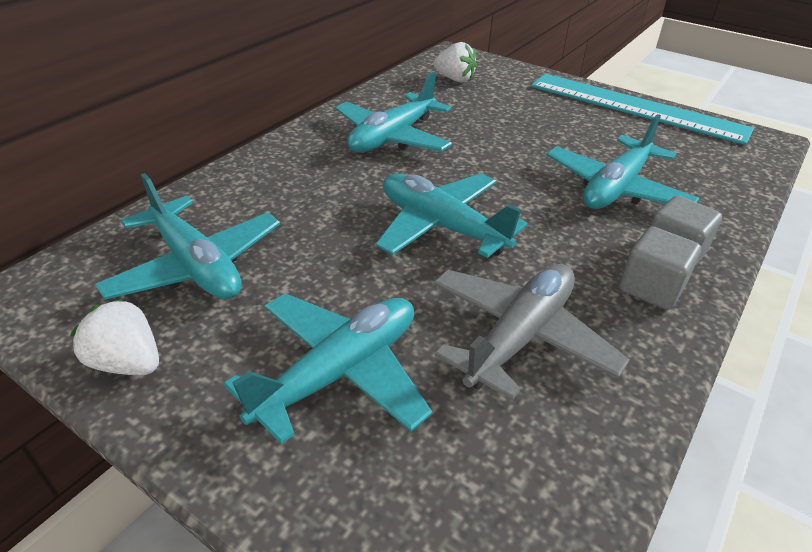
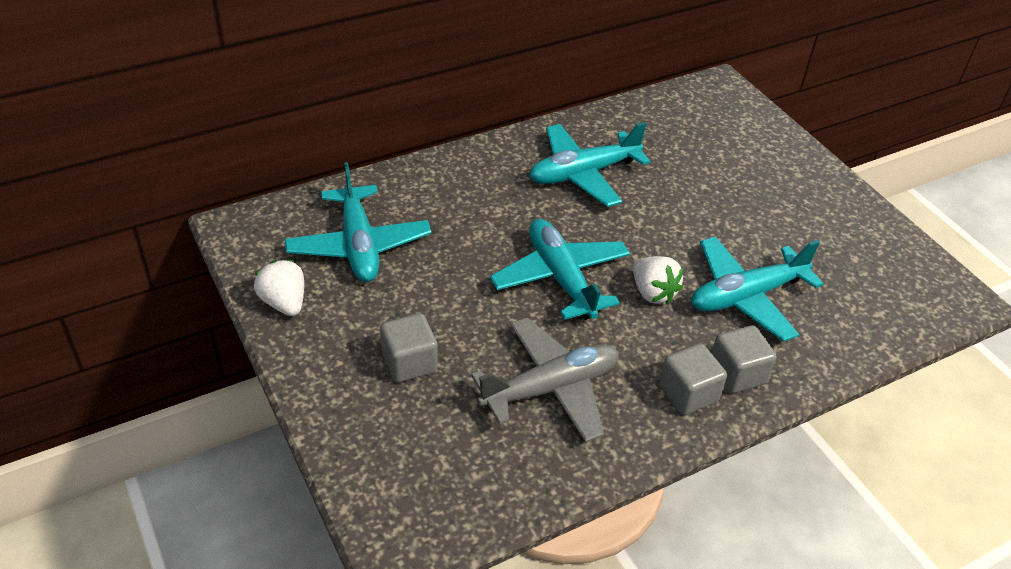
camera: 25 degrees right, 5 degrees up
(339, 373) = (409, 362): turquoise plane -> grey cube
(454, 79) = (695, 121): white strawberry -> white strawberry (652, 292)
(636, 107) = (859, 214): turquoise ruler -> none

